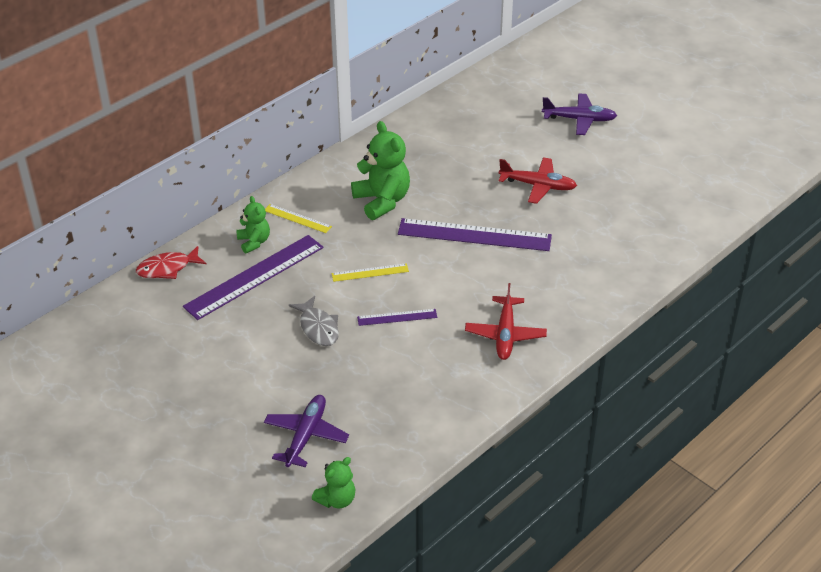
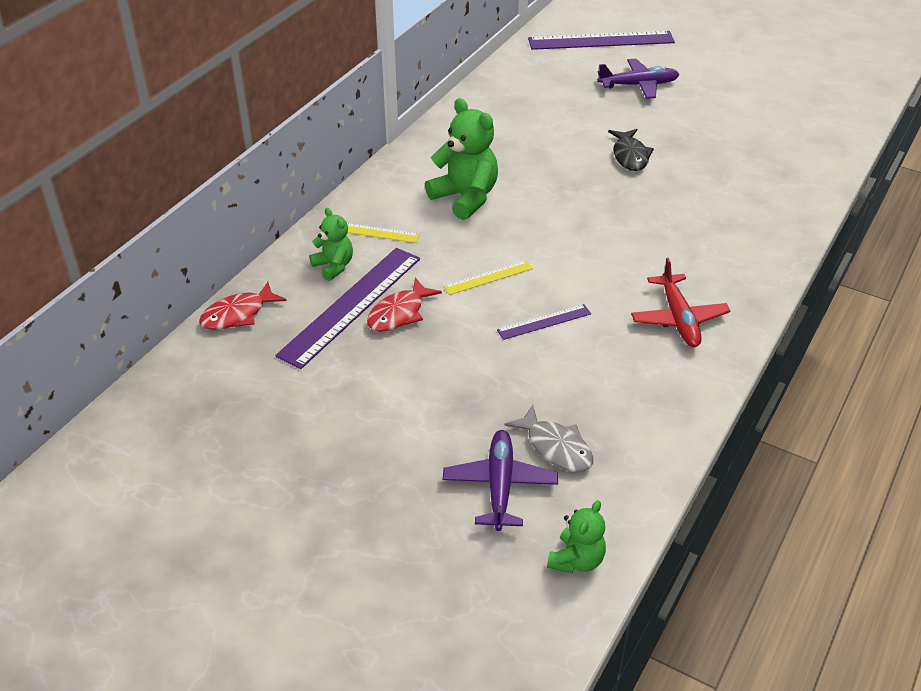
camera: 15 degrees left, 0 degrees up
(288, 290) = (399, 313): none -> red fish
(318, 327) = (455, 351): grey fish -> grey fish (556, 447)
(474, 235) = (587, 217): purple ruler -> purple ruler (601, 41)
(537, 185) = (630, 156): red plane -> black fish

